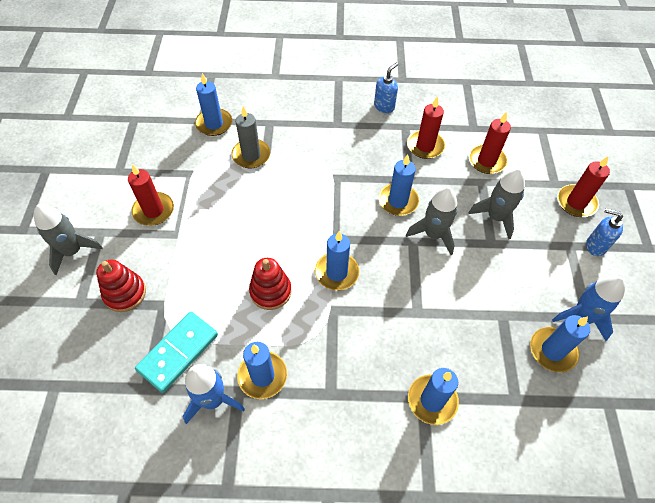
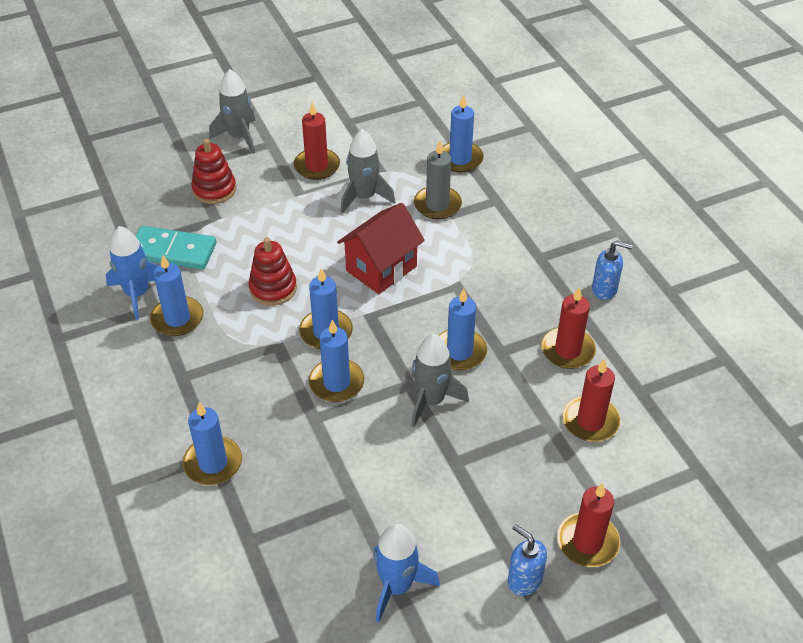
camera: 65 degrees right, 10 degrees down
(293, 213) = (381, 268): none -> red house
(495, 217) = (499, 456): grey rocket -> grey rocket (364, 197)
(552, 350) = (332, 564): blue candle -> blue candle (336, 383)
(595, 246) = (524, 580): blue soap dispenser -> blue soap dispenser turned 45 degrees counterclockwise

